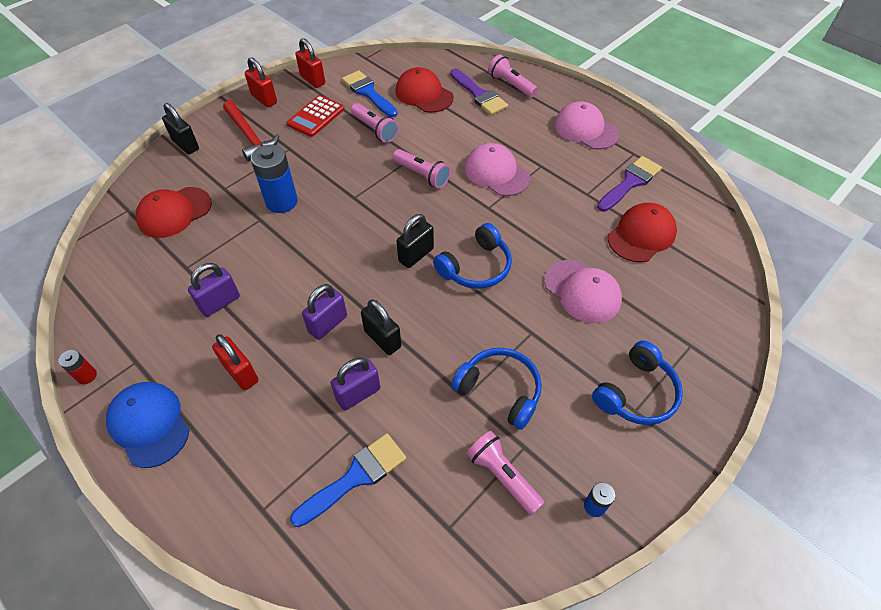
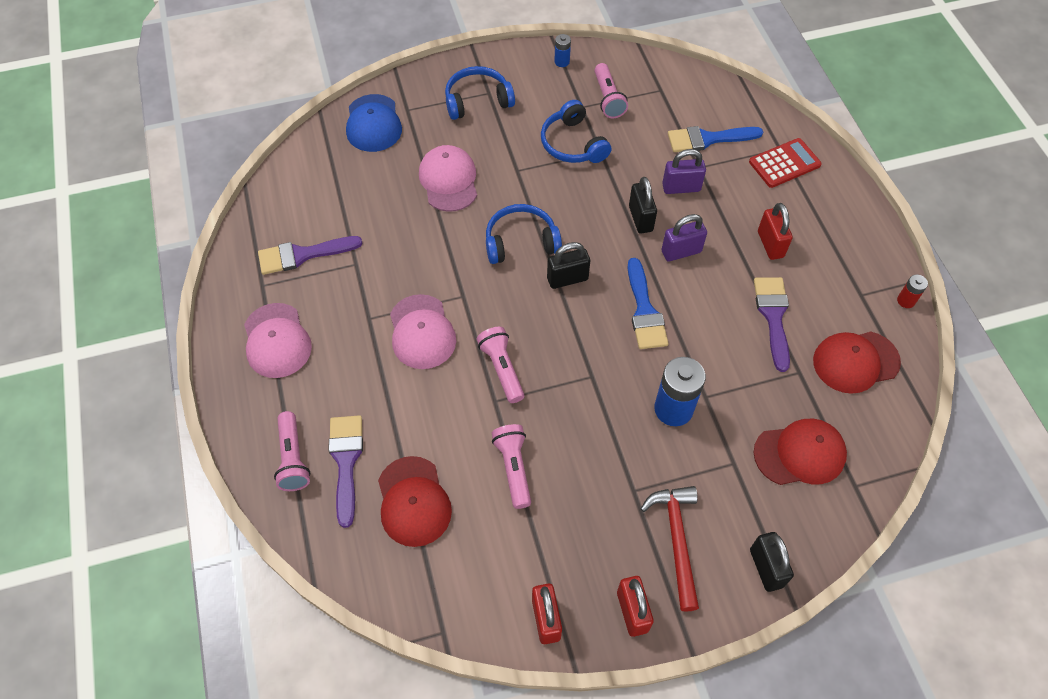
camera: 150 degrees left, 5 degrees up
(149, 424) = (854, 237): blue cap -> blue cap (373, 123)
(220, 303) = (773, 316): purple padlock -> purple brush
(316, 116) = (576, 534): red calculator -> red calculator (784, 163)
(368, 93) = (483, 545): blue brush -> blue brush (644, 311)
(641, 235) = (350, 201): red cap -> red cap (855, 362)

